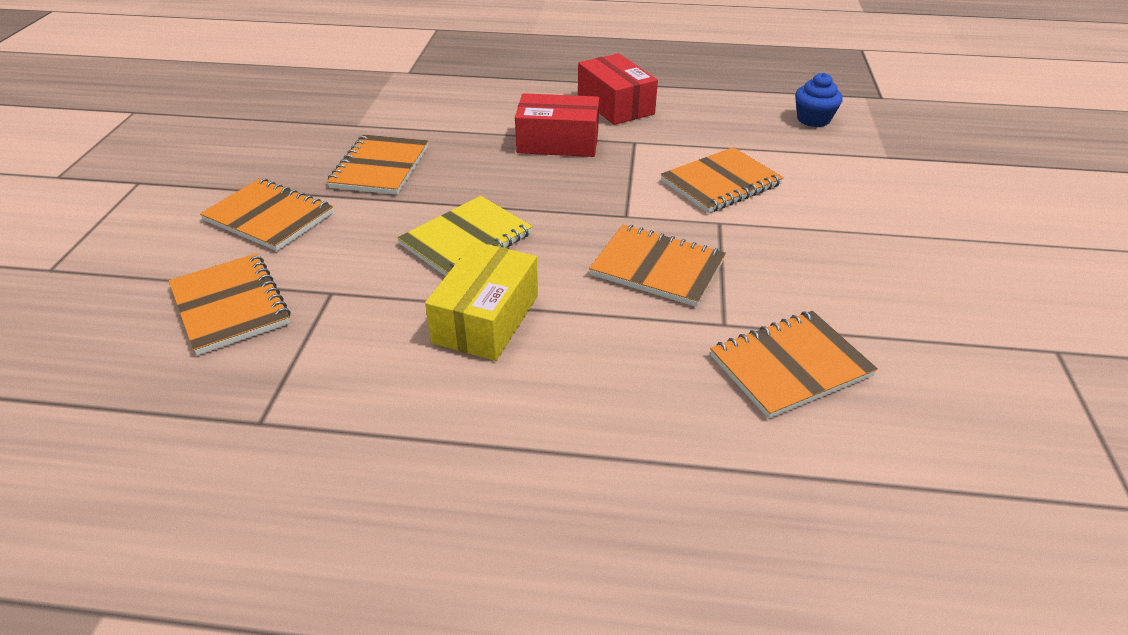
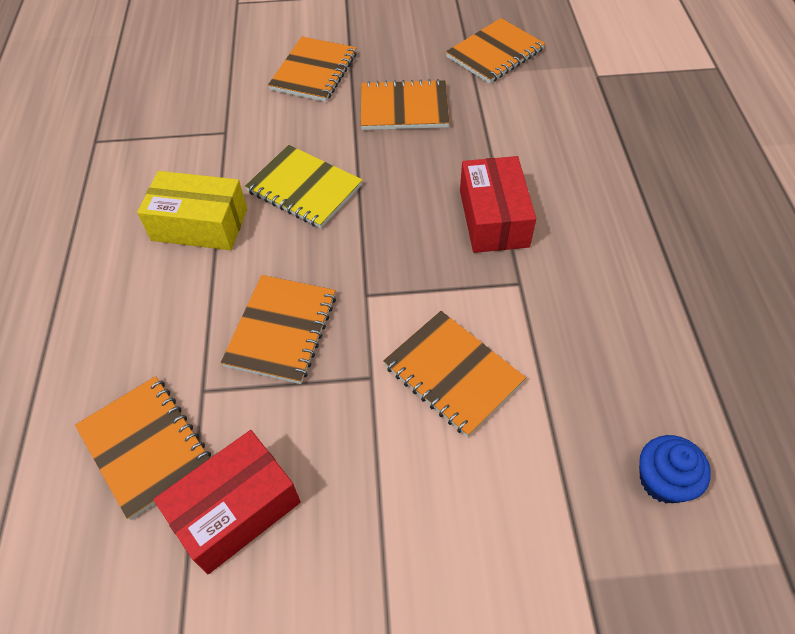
camera: 80 degrees right, 15 degrees up
(230, 306) = (206, 90): orange notebook -> orange notebook (495, 53)
(615, 105) = (602, 254): red box -> red box (235, 509)

